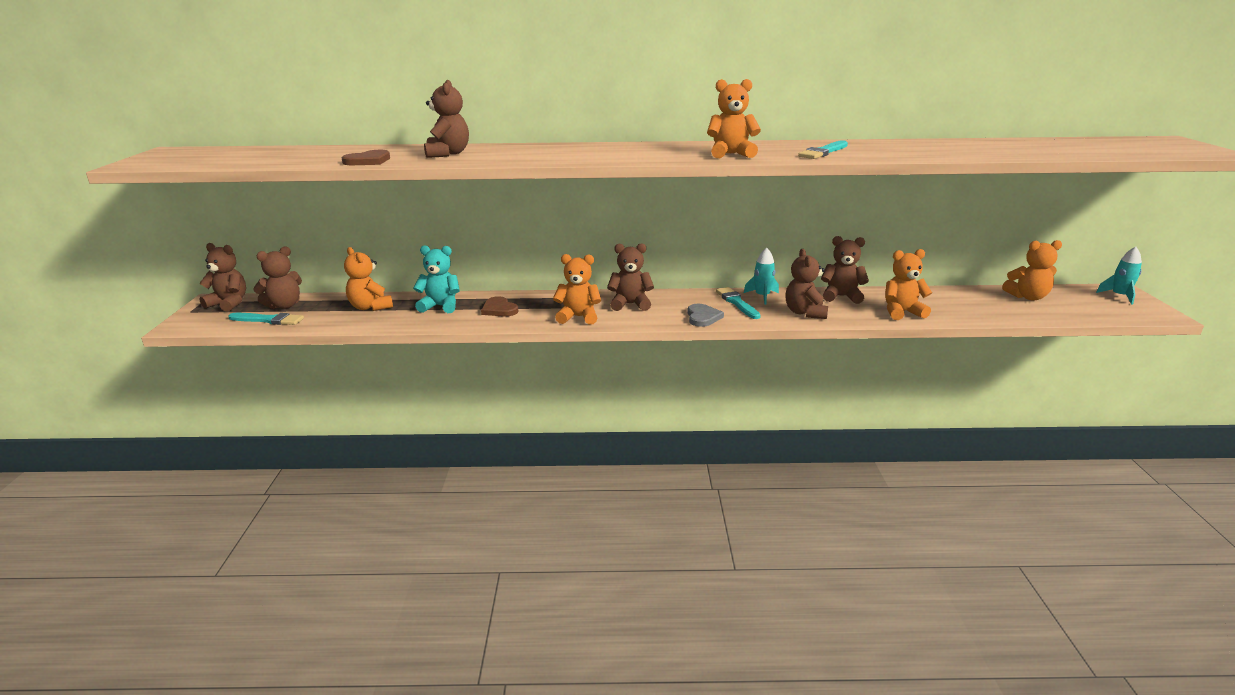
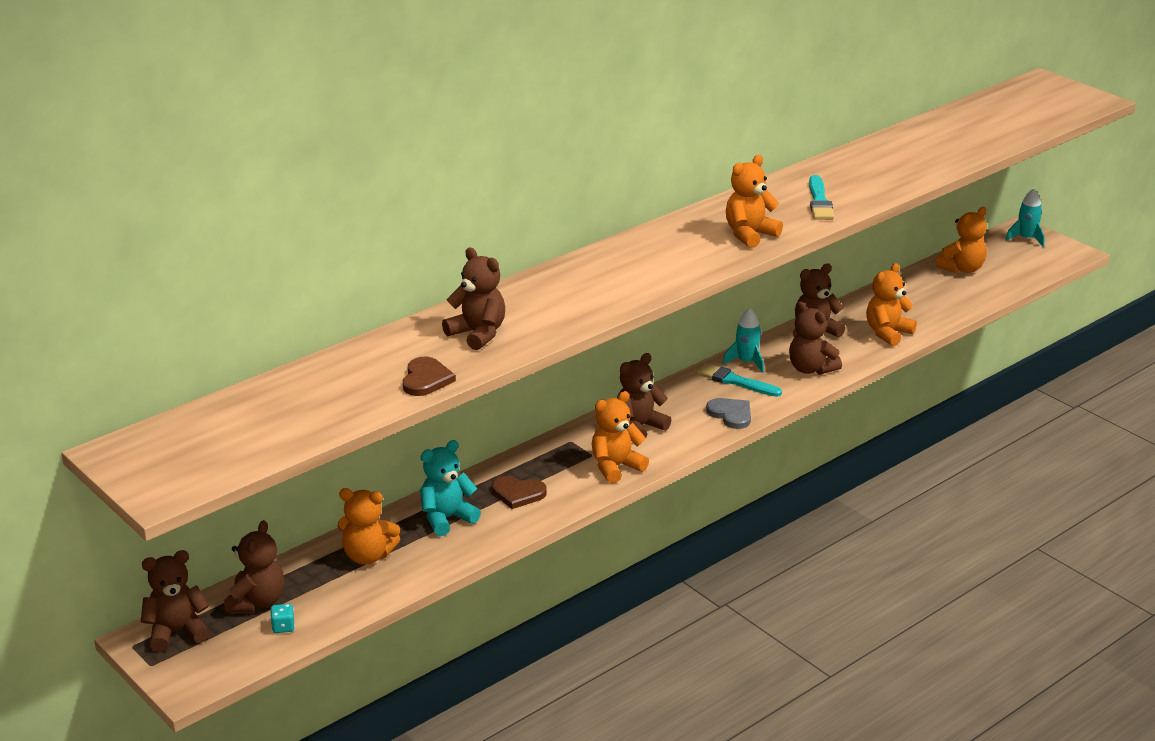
camera: 40 degrees left, 5 degrees up
(268, 320) = (283, 627): turquoise brush -> turquoise dice

